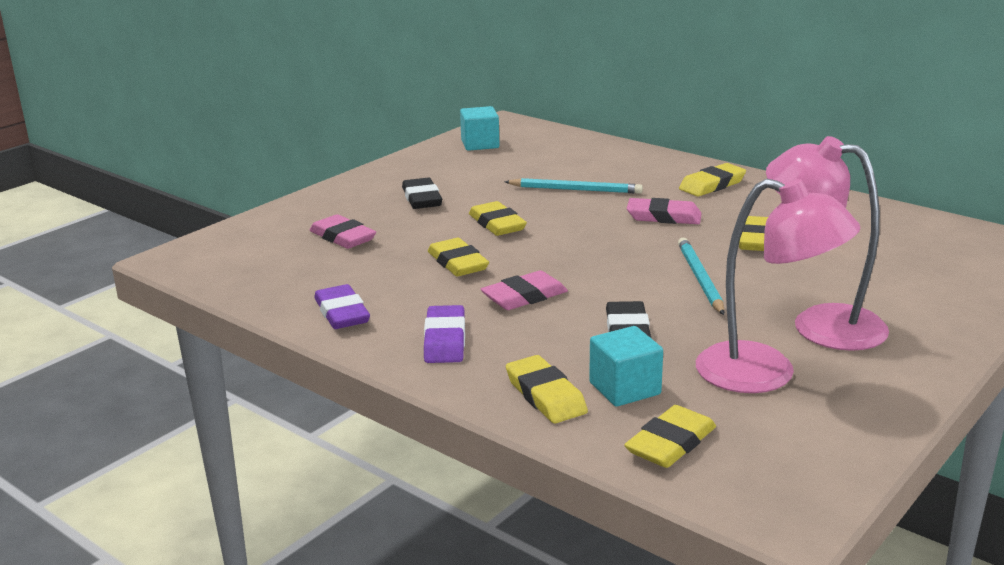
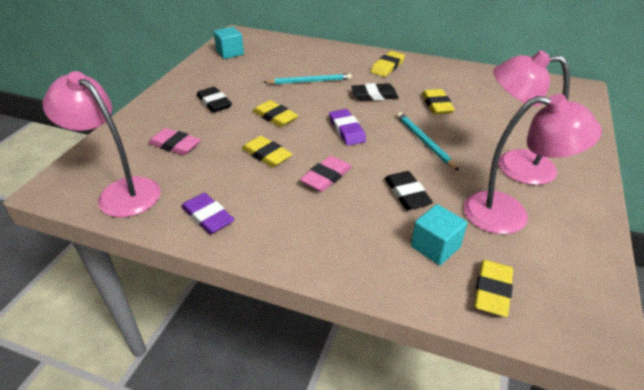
camera: 20 degrees left, 15 degrees up
(250, 274) = (121, 192): none -> pink lamp
(445, 340) = (294, 228): purple eraser -> purple eraser (347, 130)
(545, 395) = (389, 265): yellow eraser -> none
(663, 217) = (374, 95): pink eraser -> black eraser

